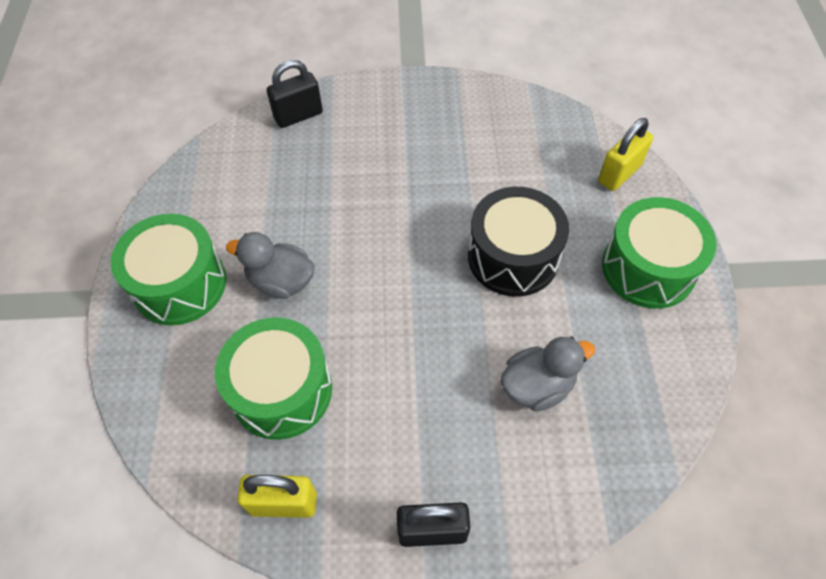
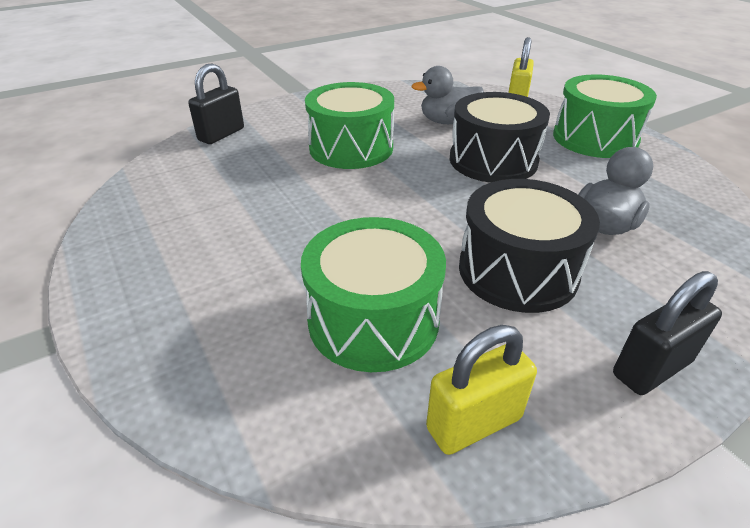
camera: 30 degrees left, 20 degrees down
(180, 284) = (175, 277): green drum -> green drum (351, 148)
(281, 281) = (296, 238): grey duck -> grey duck (448, 122)
(418, 398) = (517, 271): none -> black drum

